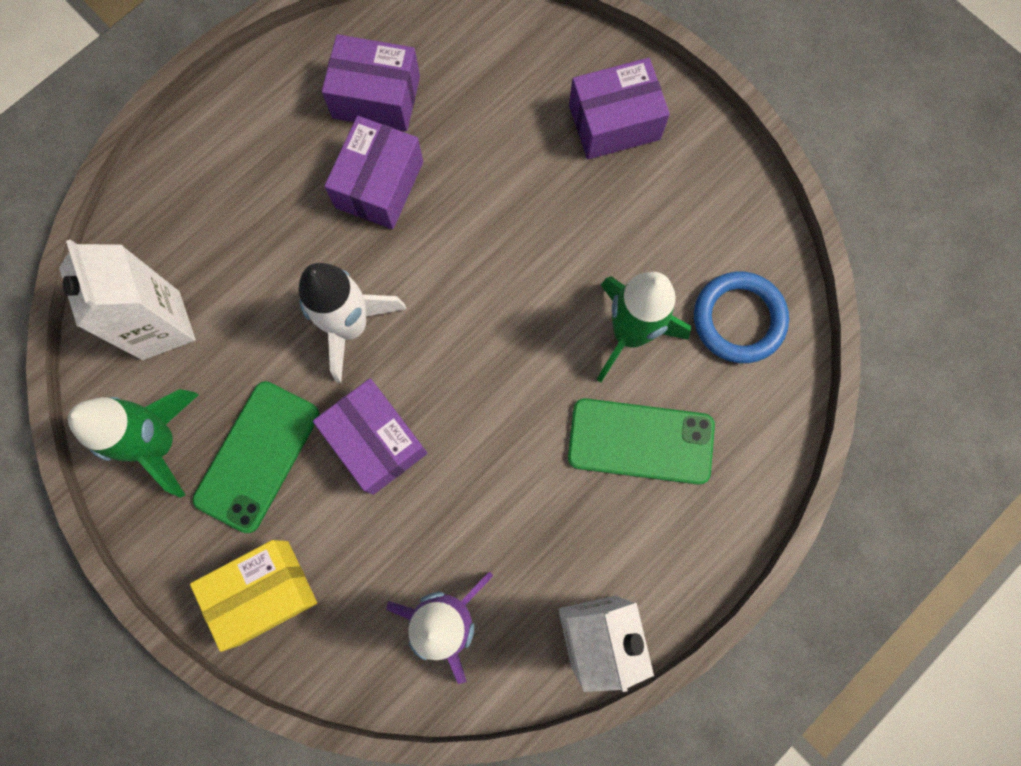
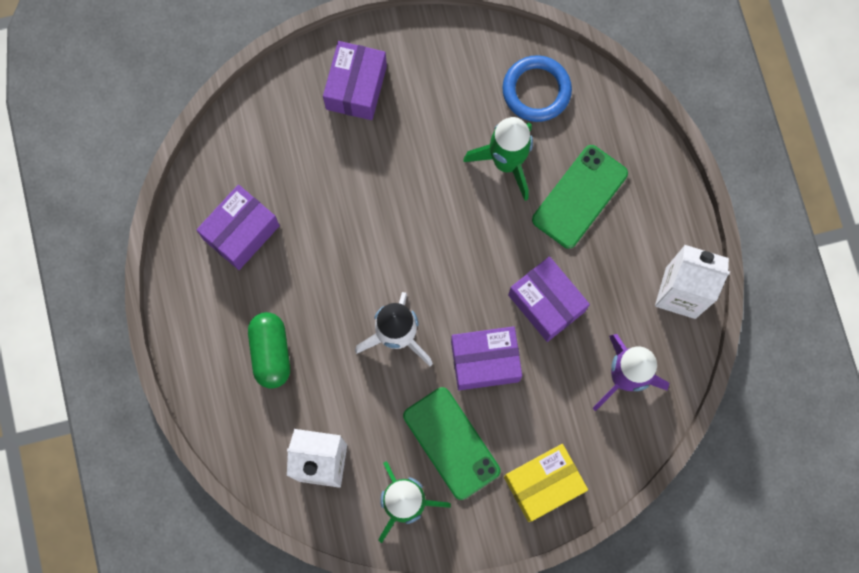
camera: 60 degrees left, 0 degrees up
(257, 202) = (271, 353): none -> green capsule
(263, 592) = (543, 484): yellow box -> yellow box turned 60 degrees clockwise
(379, 184) = (307, 264): purple box -> purple box (546, 303)

